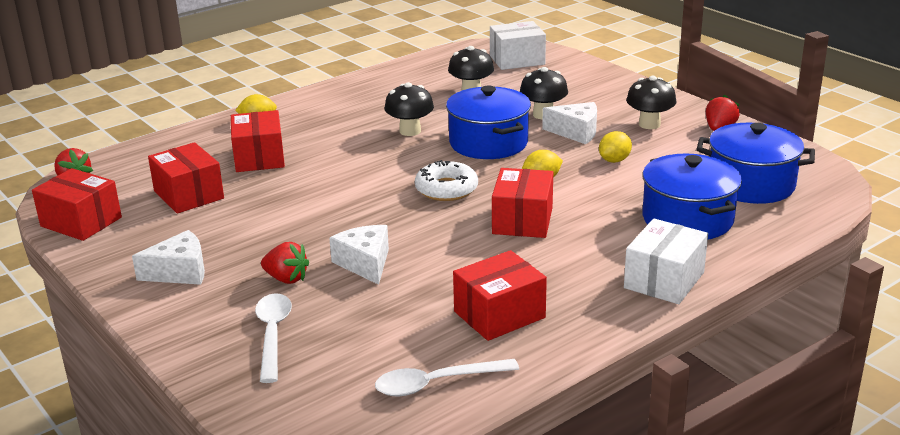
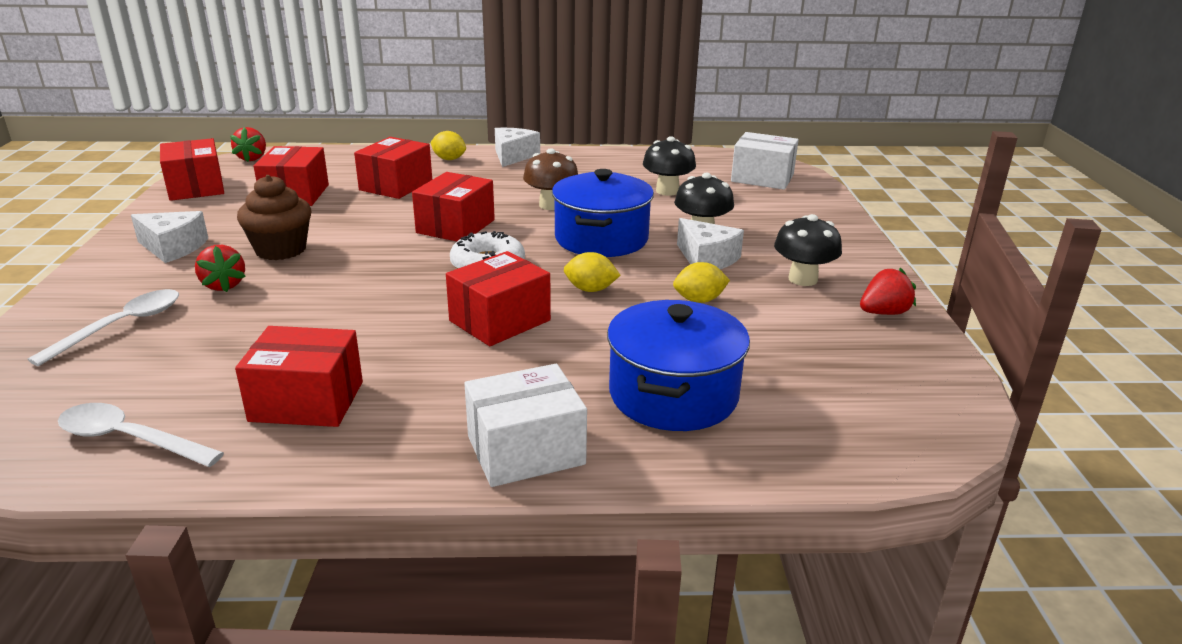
camera: 35 degrees right, 0 degrees up
(274, 238) = (281, 250): none -> brown cupcake
(365, 263) = (300, 299): white cheese -> white cheese (513, 156)
(371, 172) = (455, 226): none -> red box
(410, 131) = (551, 205): black mushroom -> brown mushroom
(751, 184) = (821, 389): blue pot -> none

